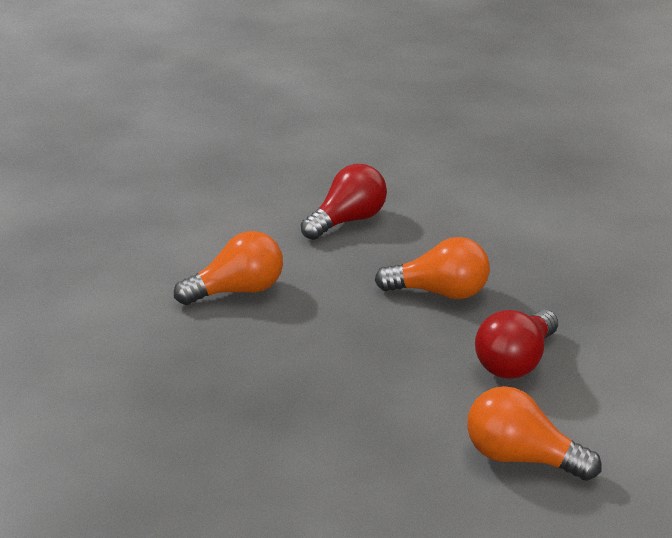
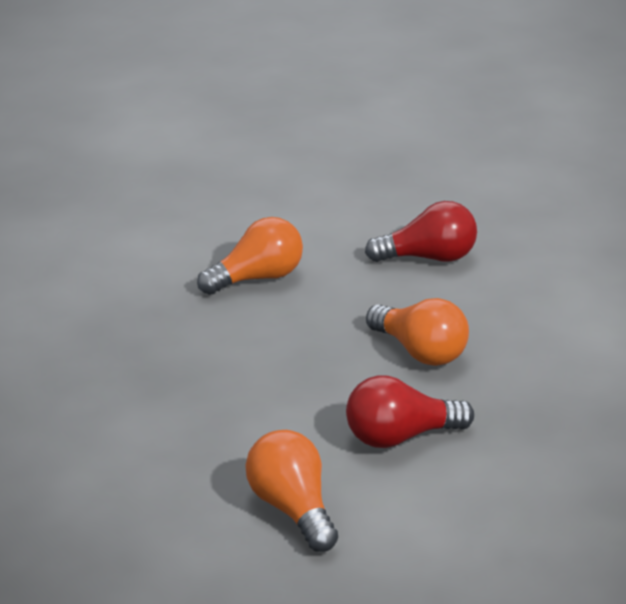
camera: 40 degrees right, 0 degrees up
(237, 291) = (257, 278): orange light bulb -> orange light bulb turned 45 degrees counterclockwise

